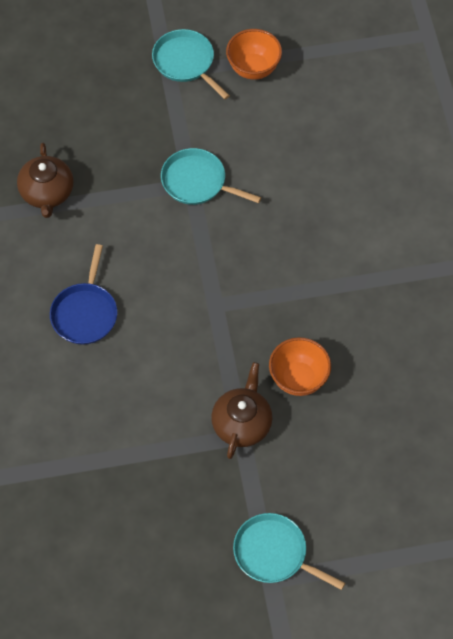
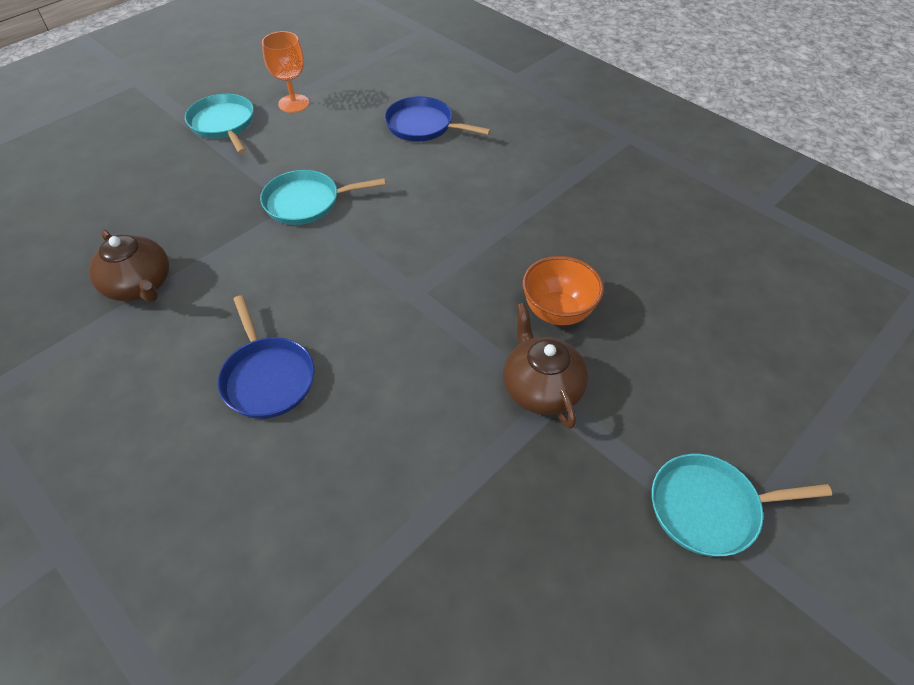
camera: 35 degrees left, 10 degrees down
(185, 62) = (223, 124): turquoise pan -> turquoise pan turned 45 degrees clockwise
(253, 68) = (293, 103): orange bowl -> orange goblet
(338, 152) = (423, 125): none -> blue pan

